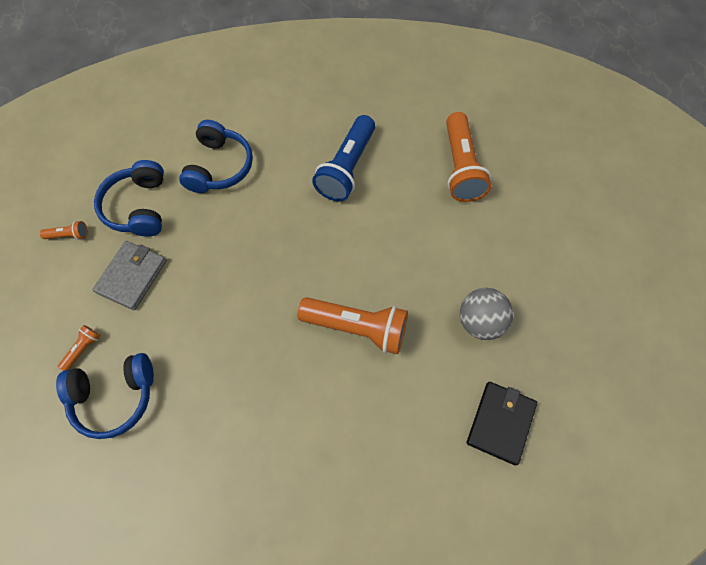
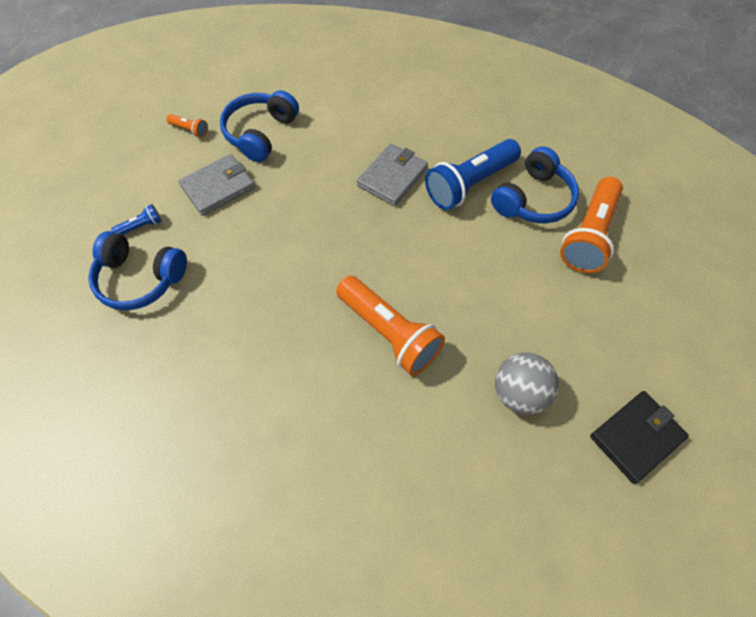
camera: 30 degrees right, 5 degrees down
(83, 349) = (141, 226): orange flashlight -> blue flashlight
(219, 166) = (351, 131): blue headphones -> blue headphones (533, 199)
(280, 192) = (392, 177): none -> grey wallet
(500, 422) = (480, 505): black wallet -> black wallet (636, 437)

